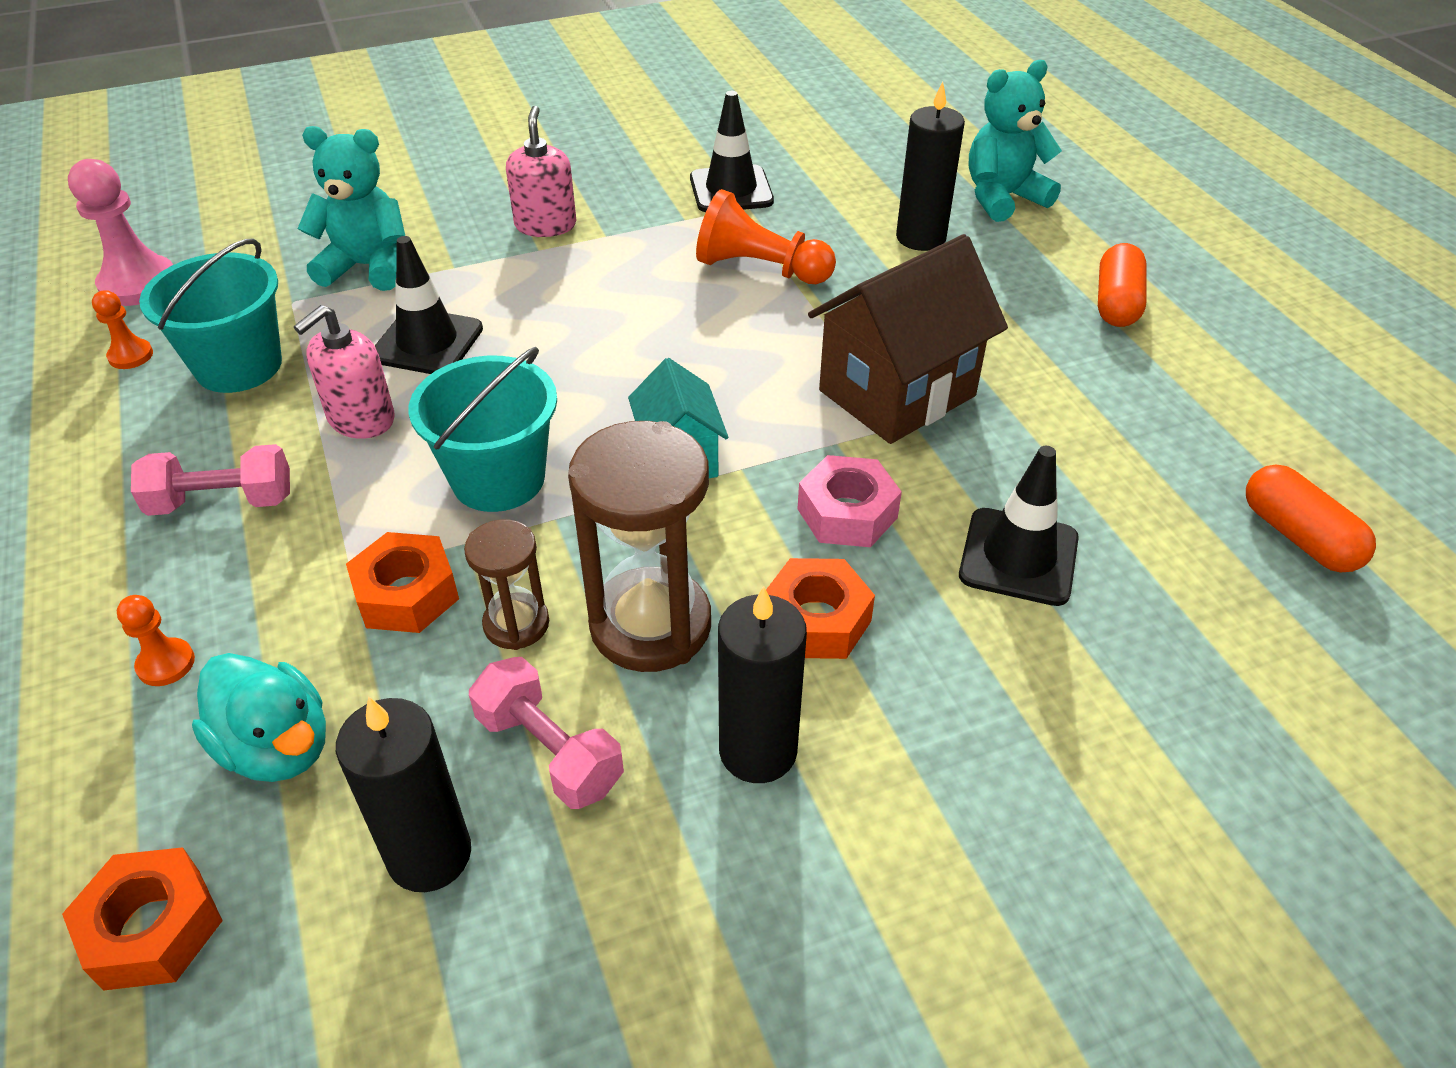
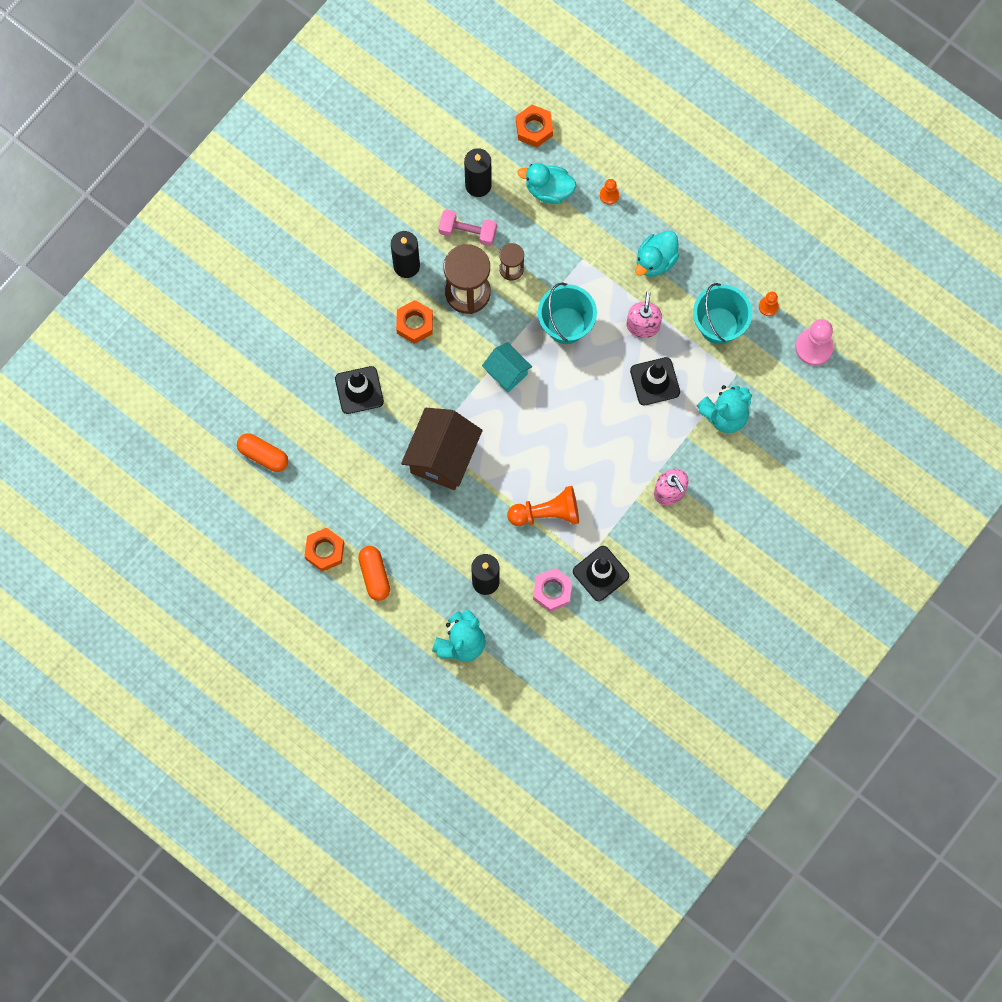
camera: 150 degrees right, 30 degrees up
(222, 502) = (655, 260): pink dumbbell -> turquoise duck
(407, 594) = (556, 260): orange nut -> orange nut (324, 551)
(847, 513) = (429, 378): pink nut -> pink nut (552, 591)

